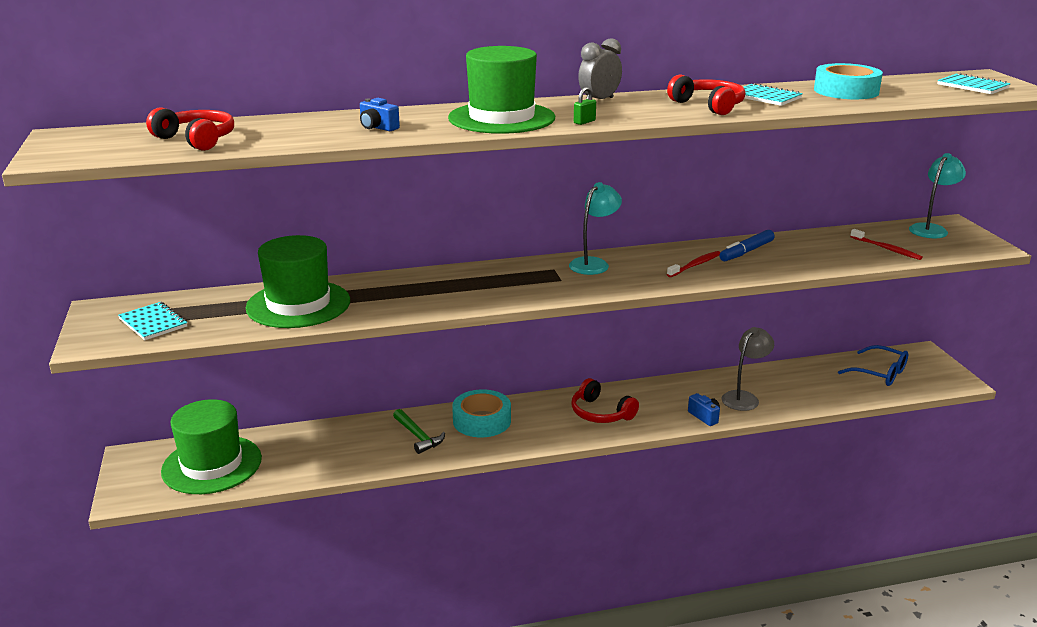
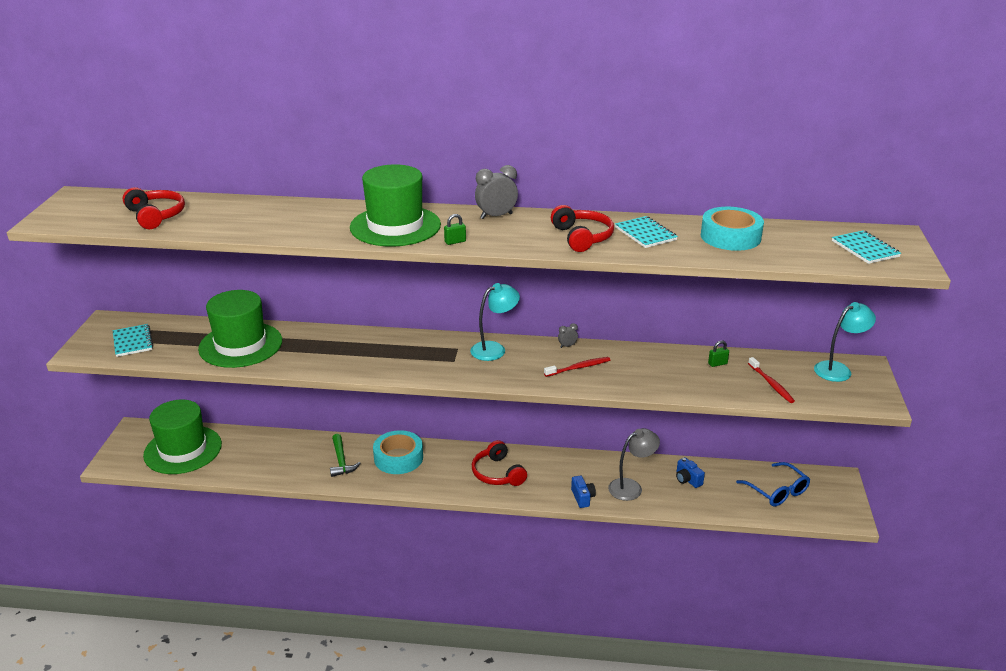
camera: 20 degrees right, 5 degrees up
(377, 127) = (292, 223): blue camera -> blue camera (687, 480)
(665, 250) = (567, 346): none -> grey clock
(746, 252) = (637, 362): blue marker -> none
(822, 241) = (717, 364): none -> green padlock

